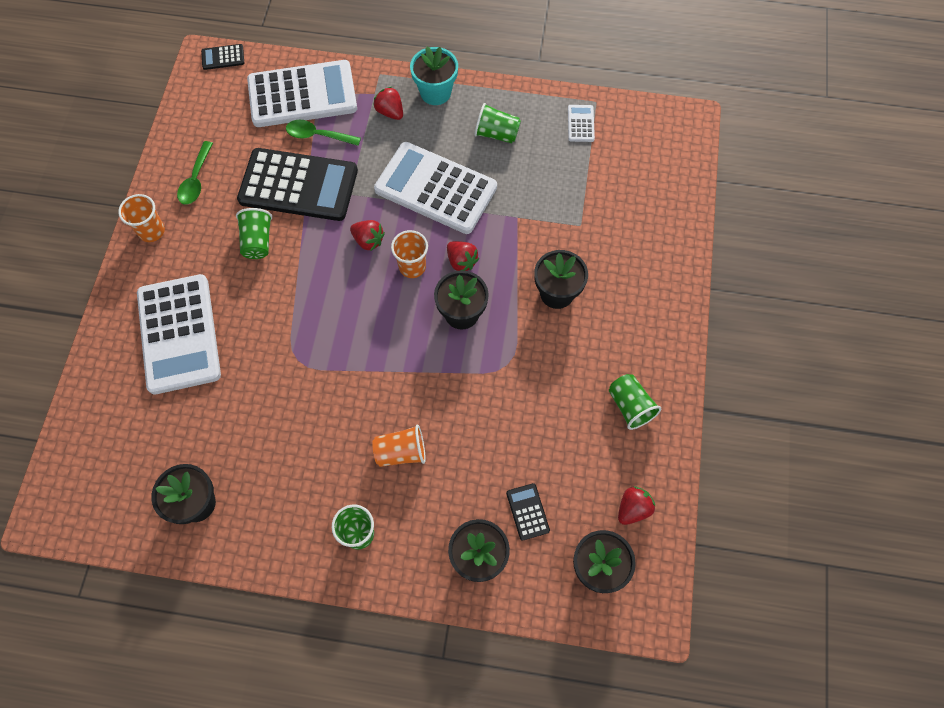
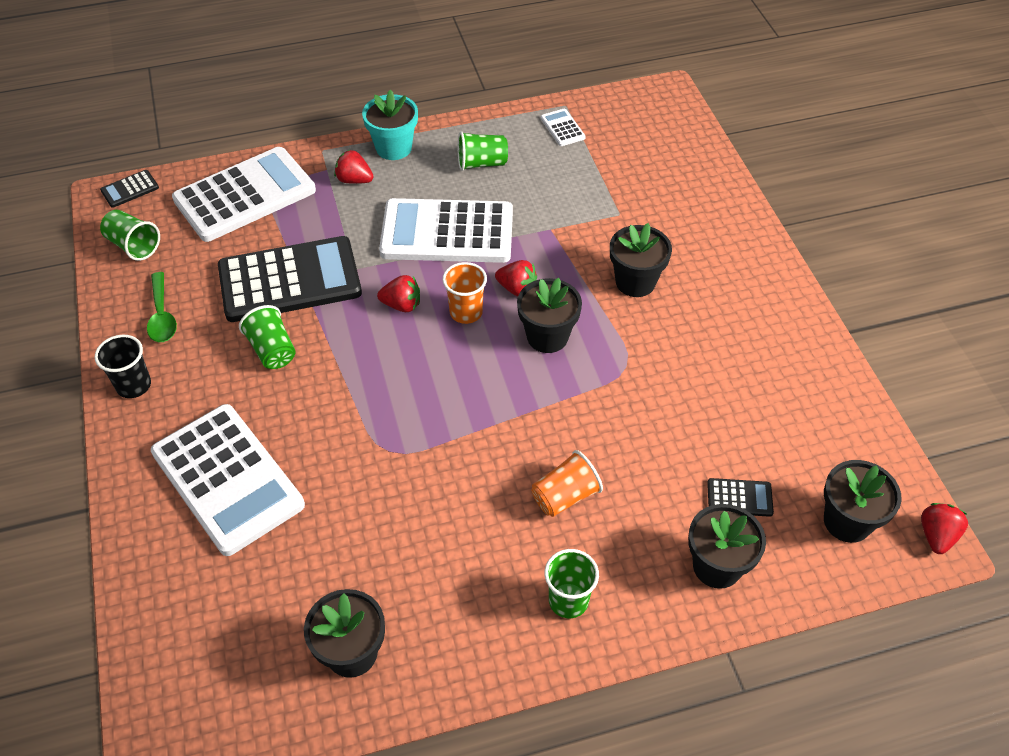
camera: 25 degrees left, 15 degrees down
(151, 231) = (134, 385): orange cup -> black cup
(318, 135) = (285, 227): green spoon -> none
(527, 511) = (739, 498): black calculator -> black calculator turned 135 degrees clockwise
(630, 406) = (777, 356): green cup -> green cup (133, 245)
(633, 508) = (844, 449): red strawberry -> red strawberry (936, 535)

